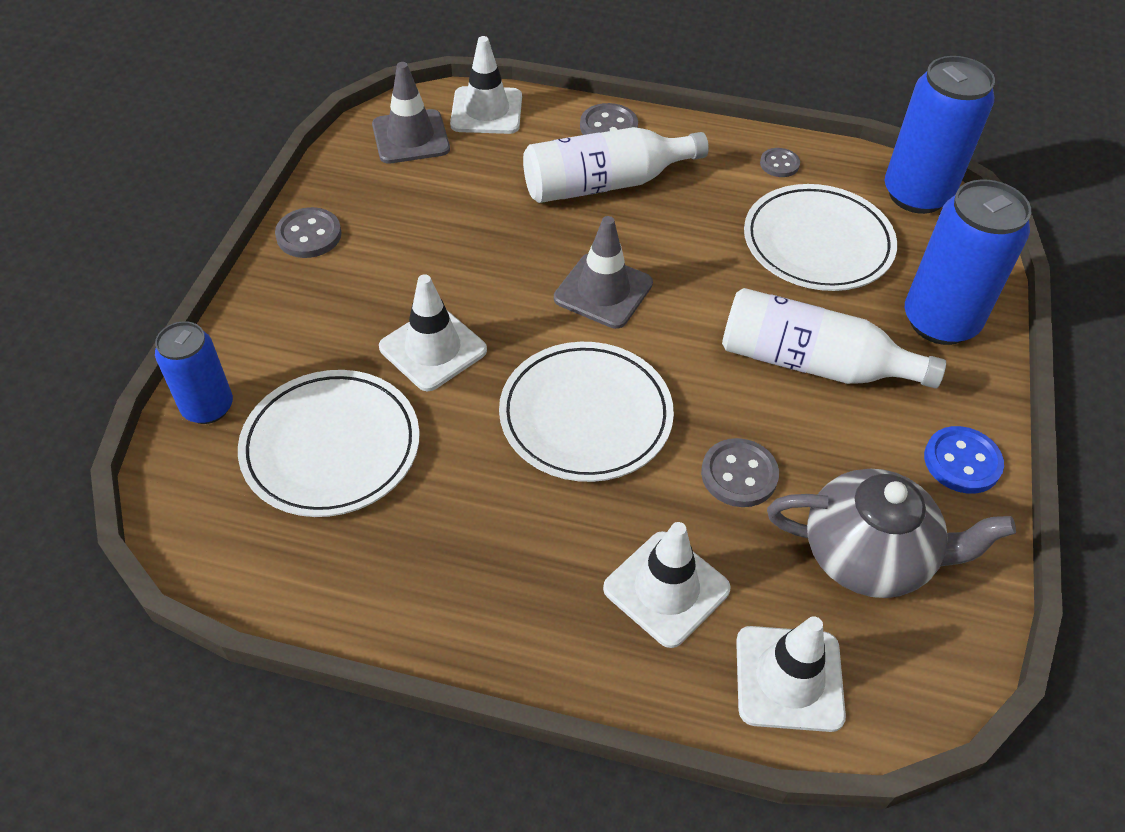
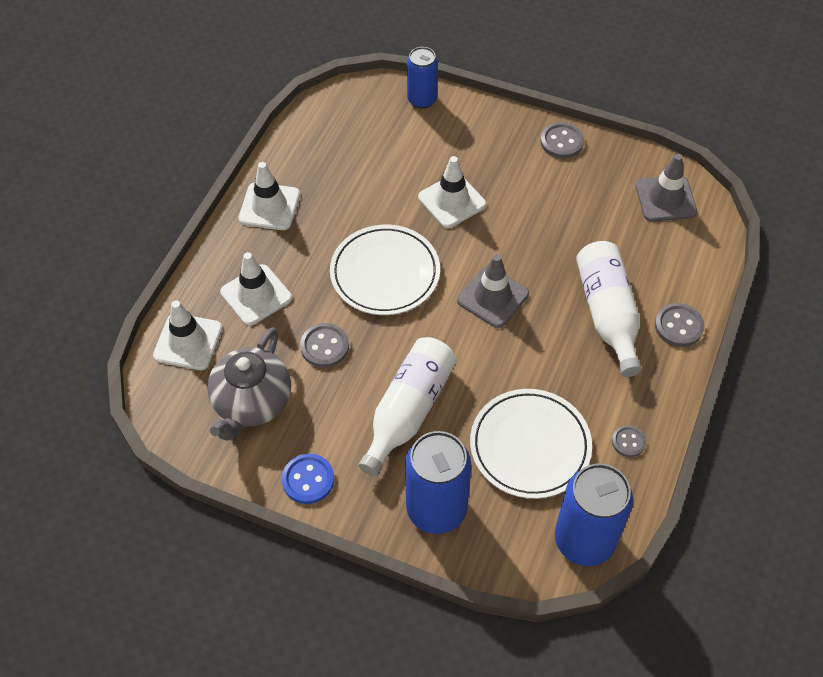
camera: 100 degrees right, 5 degrees up
(331, 447) = (384, 152): white plate -> none
(486, 111) = (698, 247): white traffic cone -> white traffic cone (269, 206)

